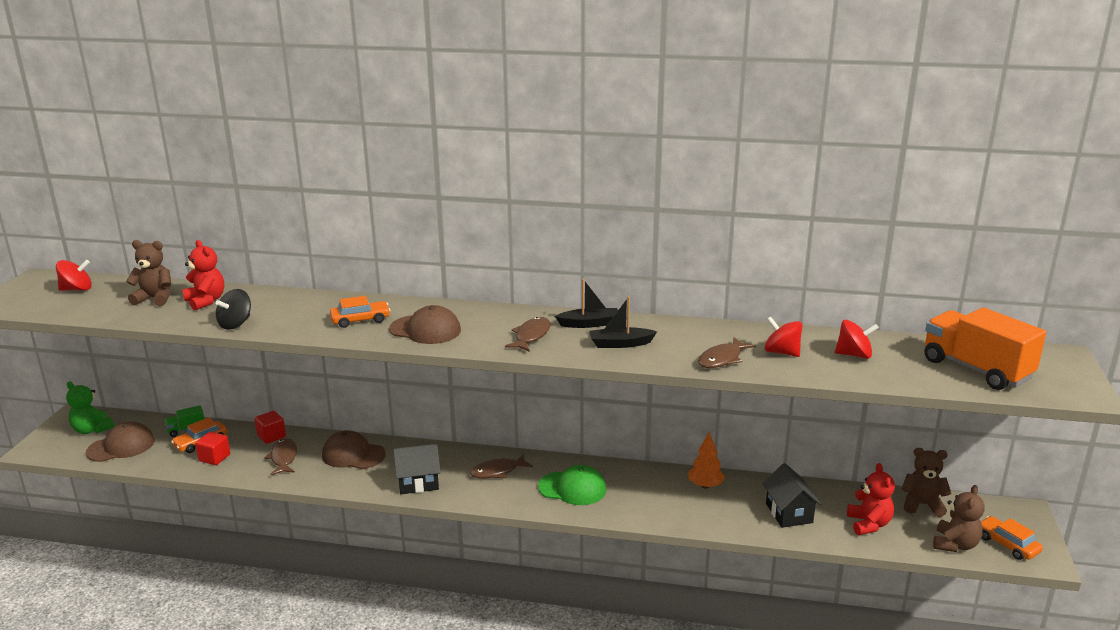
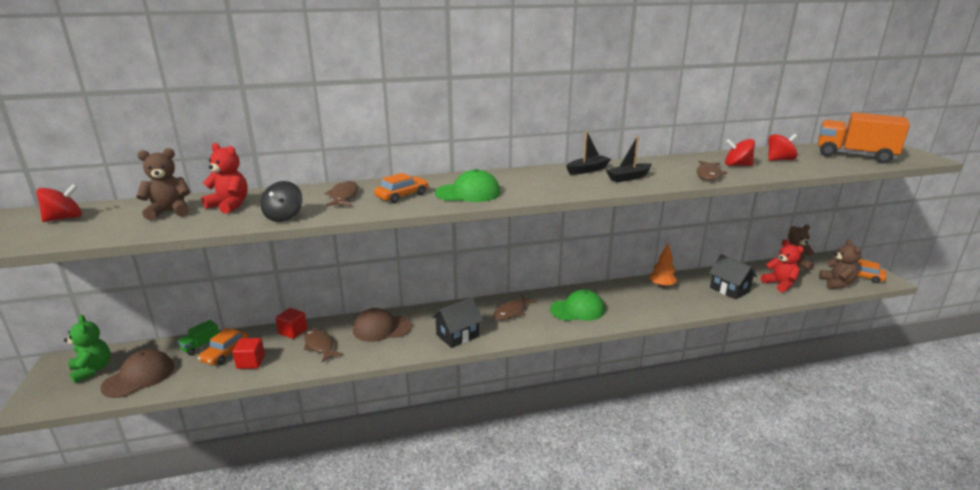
camera: 25 degrees left, 0 degrees up
(92, 430) = (92, 370): green teddy bear -> green teddy bear turned 135 degrees counterclockwise
(425, 330) = (468, 193): brown cap -> green cap
(531, 336) = (558, 183): brown fish -> brown fish (344, 196)

